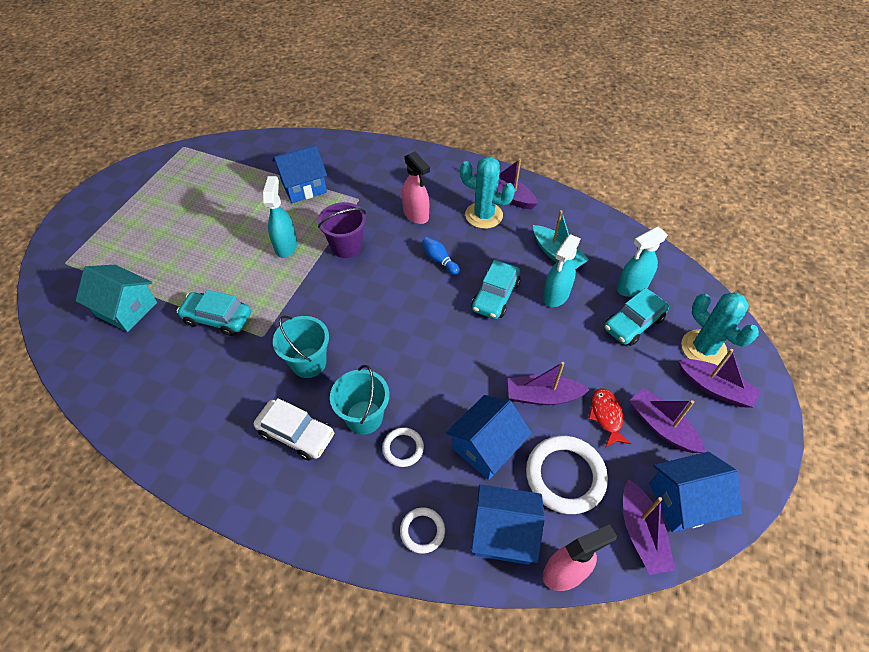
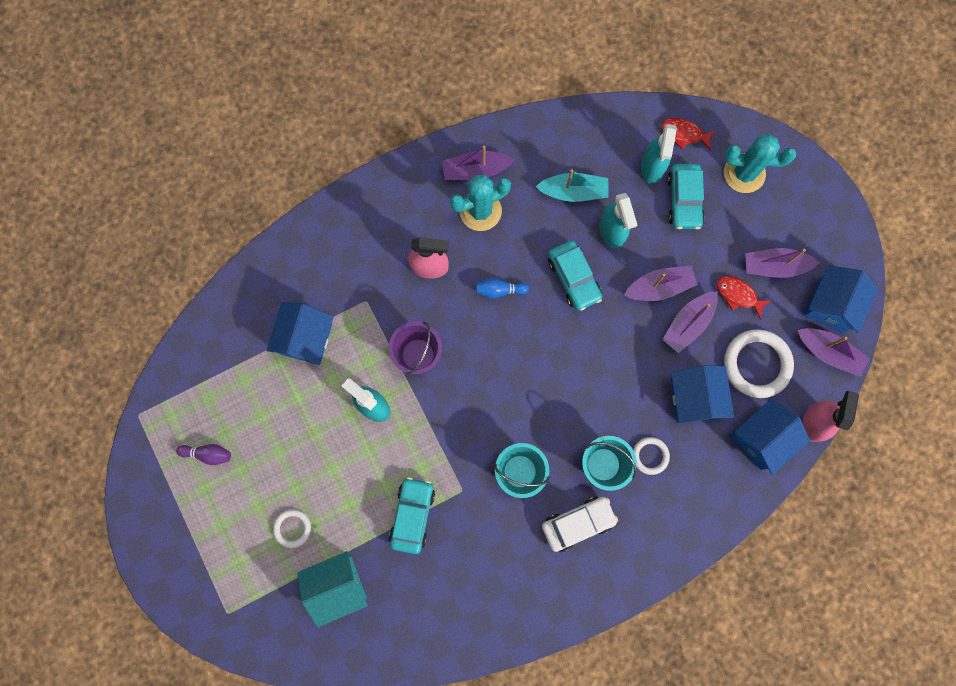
camera: 50 degrees left, 25 degrees up
(181, 189) = (208, 454): none -> purple bowling pin
(217, 318) = (412, 515): turquoise car -> turquoise car turned 135 degrees clockwise
(422, 531) = (719, 489): white ring -> white ring (292, 528)
(679, 289) = (684, 134): none -> red fish
(714, 388) = (777, 200): purple boat -> purple boat (659, 287)

